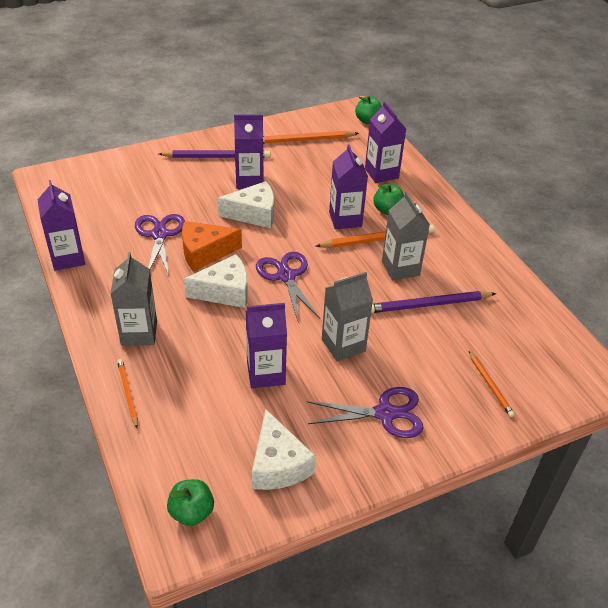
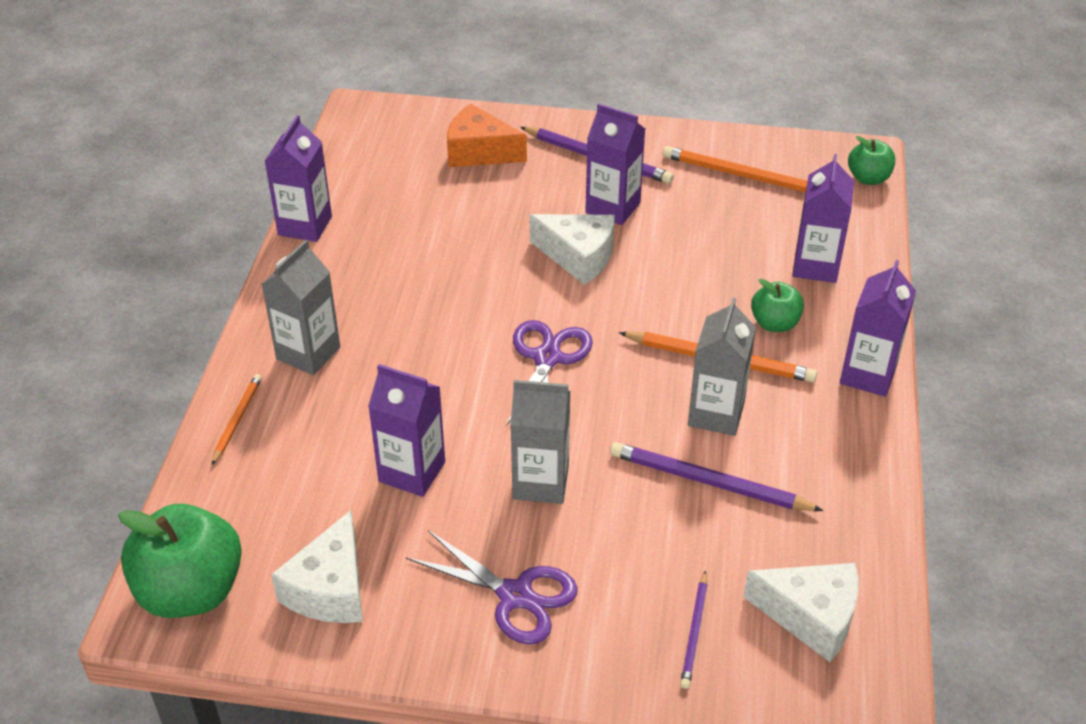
camera: 35 degrees right, 0 degrees up
(159, 235) = (435, 238): purple scissors -> none
(192, 512) = (191, 591): green apple -> green apple, size x1.85
(205, 253) = (470, 284): orange cheese -> orange cheese (479, 152)
(225, 292) = (452, 345): white cheese -> white cheese (811, 616)
(345, 219) = (699, 313): purple carton -> purple carton (868, 375)
(490, 385) = (694, 632): orange pencil -> purple pencil

